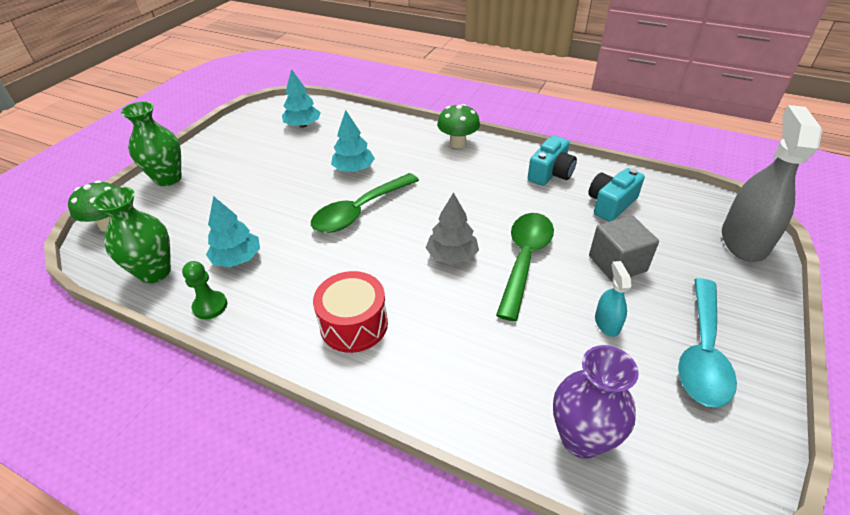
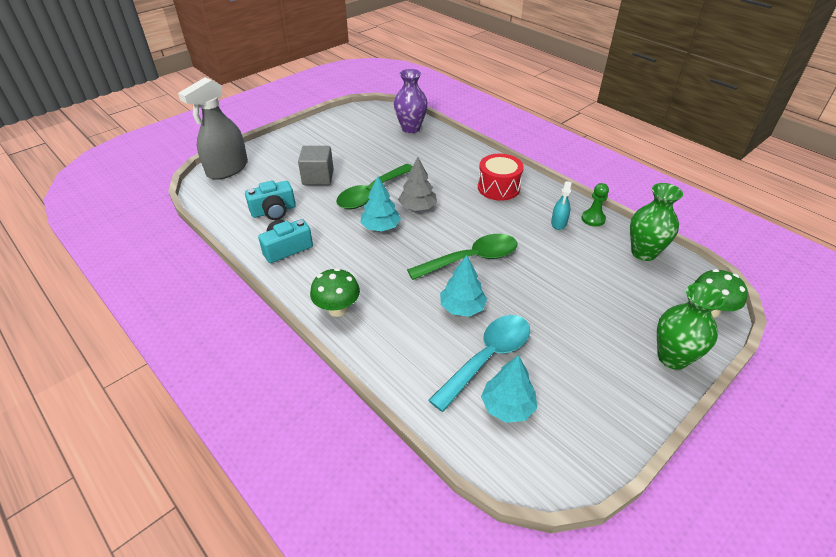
camera: 160 degrees left, 0 degrees up
(237, 259) = (578, 246): turquoise tree -> turquoise tree (381, 227)
(607, 323) = (357, 156): turquoise spray bottle -> turquoise spray bottle (558, 223)
(702, 352) = (326, 137): turquoise spoon -> turquoise spoon (487, 357)

